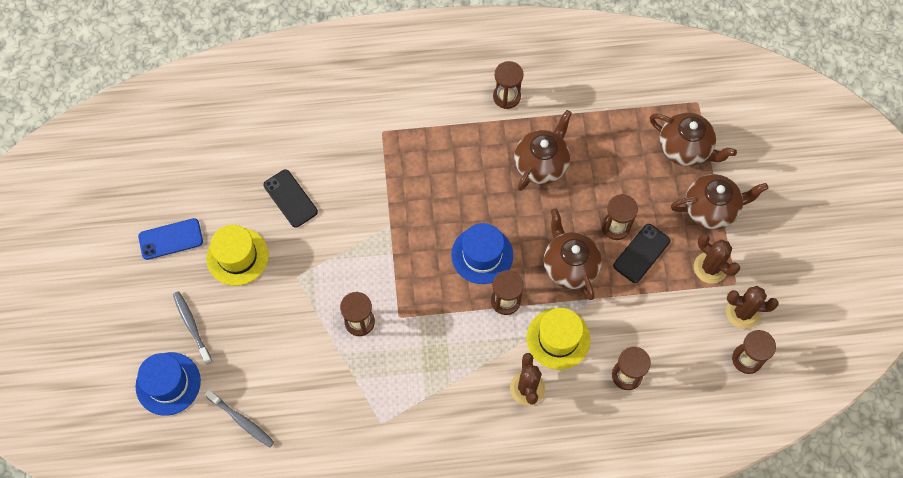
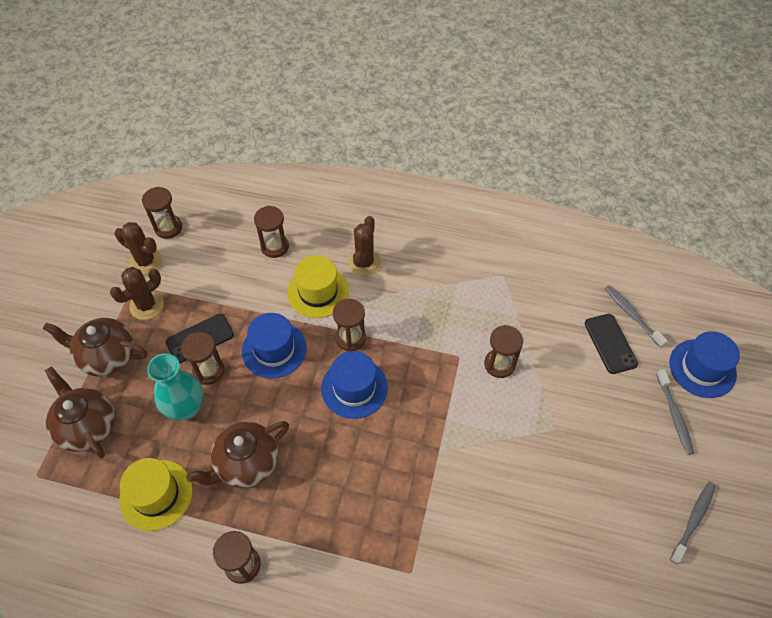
camera: 160 degrees left, 10 degrees down
(171, 239) = (693, 520): blue phone -> grey toothbrush
(237, 256) = (616, 473): yellow hat -> yellow hat (156, 495)
(290, 198) = (543, 522): black phone -> black phone (610, 343)
(569, 266) = (274, 349): brown teapot -> blue hat
(615, 189) = (186, 408): none -> turquoise vase
(710, 268) = (146, 305): brown cactus -> brown cactus turned 75 degrees clockwise

